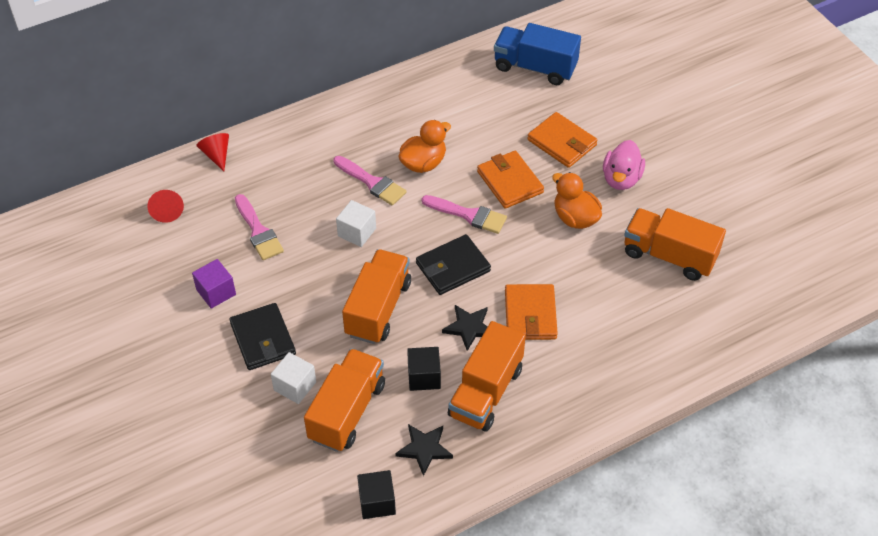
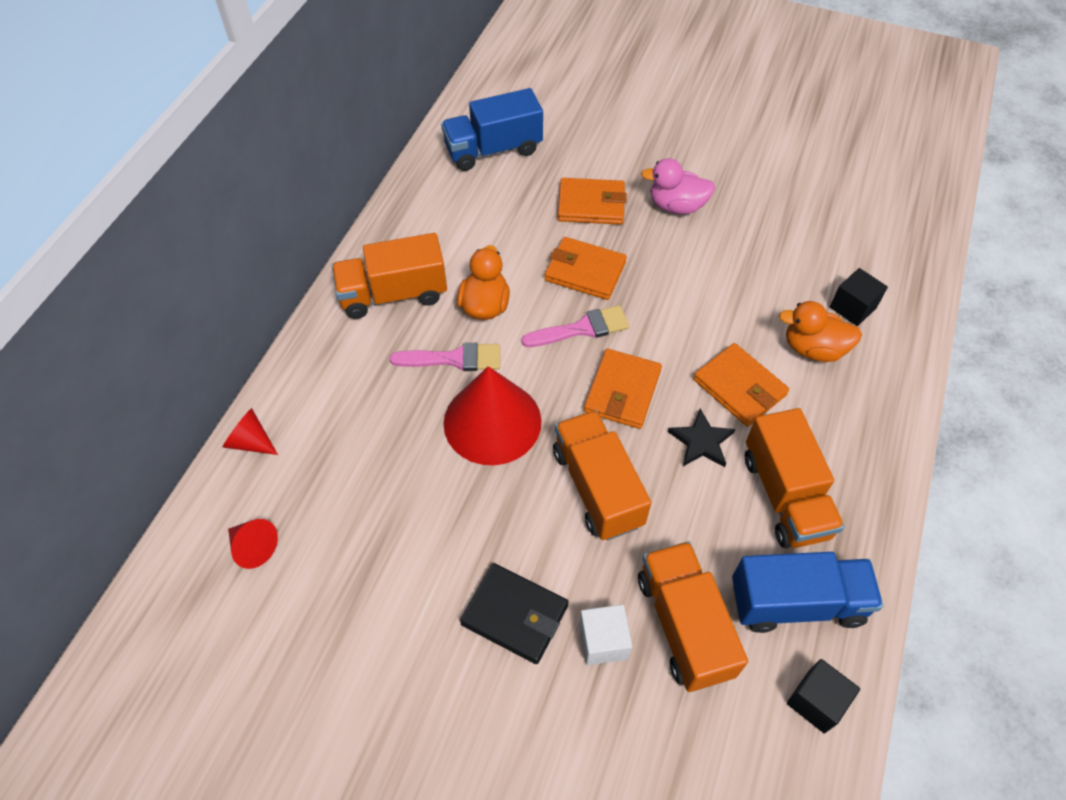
camera: 40 degrees left, 5 degrees up
(216, 292) = (408, 601): purple cube -> none
(258, 231) = (385, 495): pink brush -> none
(357, 232) = (492, 422): white cube -> red cone
(424, 377) = (715, 525): black cube -> black cube (852, 307)
(424, 449) = (796, 602): black star -> blue truck
(453, 267) = (622, 391): black wallet -> orange wallet
(575, 218) = (677, 267): orange duck -> orange duck (813, 349)
(621, 179) = (676, 206): pink duck -> pink duck turned 120 degrees clockwise
(669, 256) = (789, 249): orange truck -> orange truck (393, 294)

